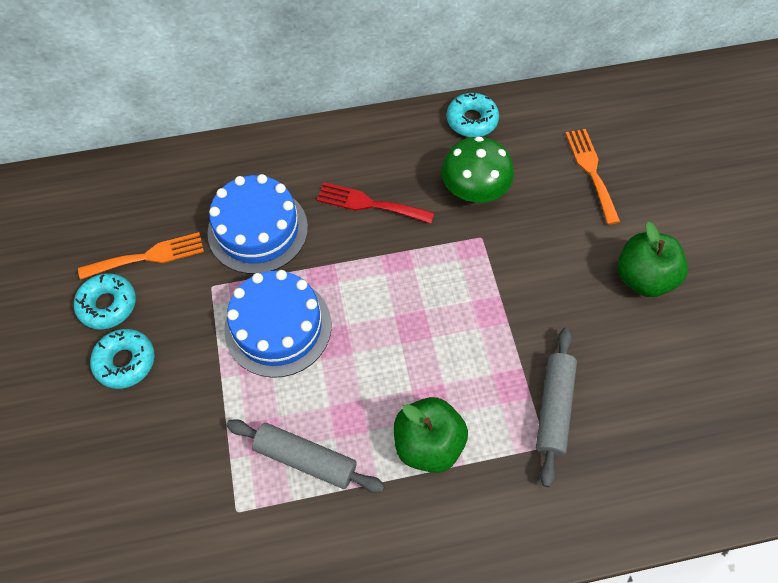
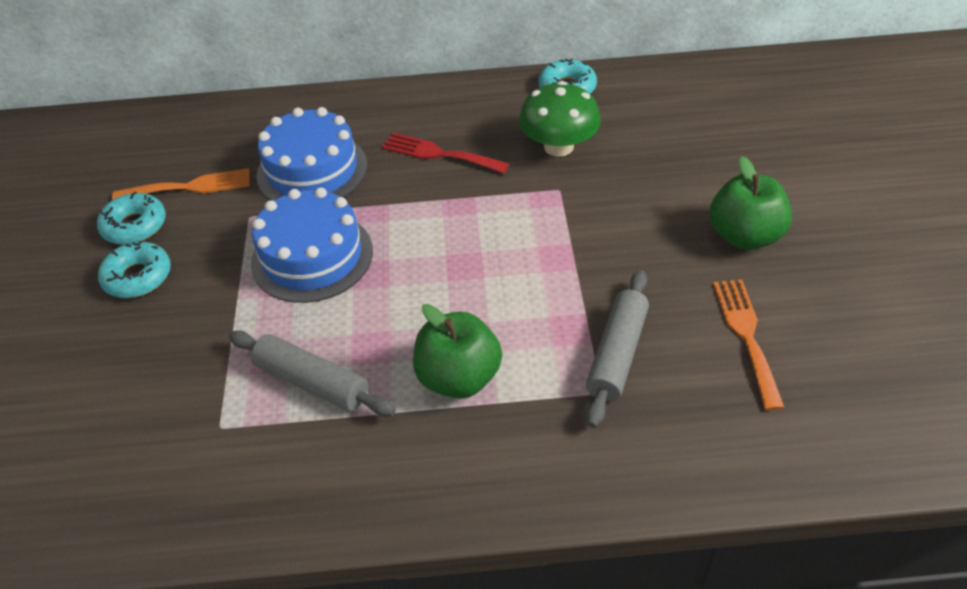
camera: 10 degrees right, 15 degrees down
(591, 171) = (696, 137): orange fork -> orange fork (746, 335)

